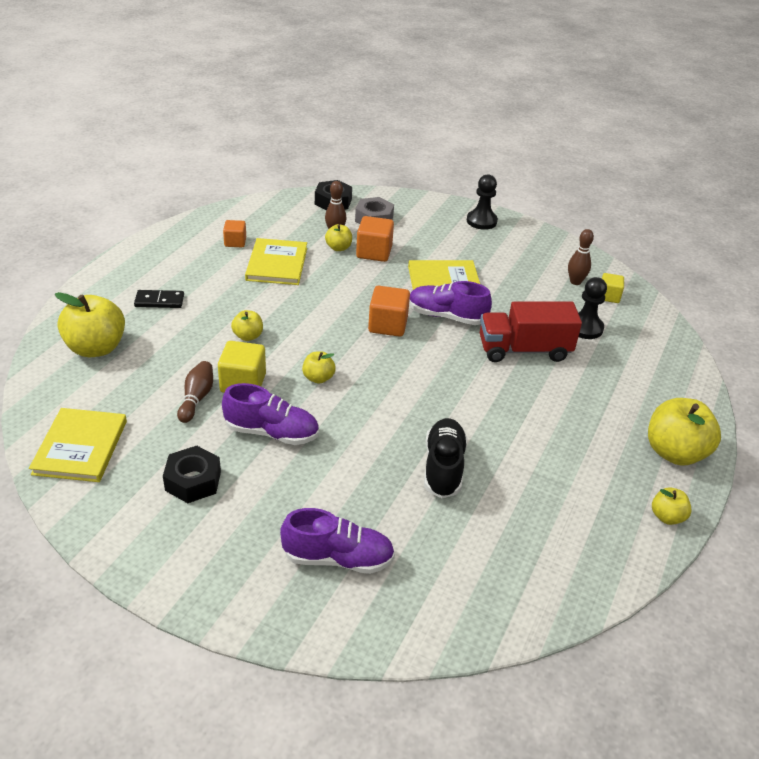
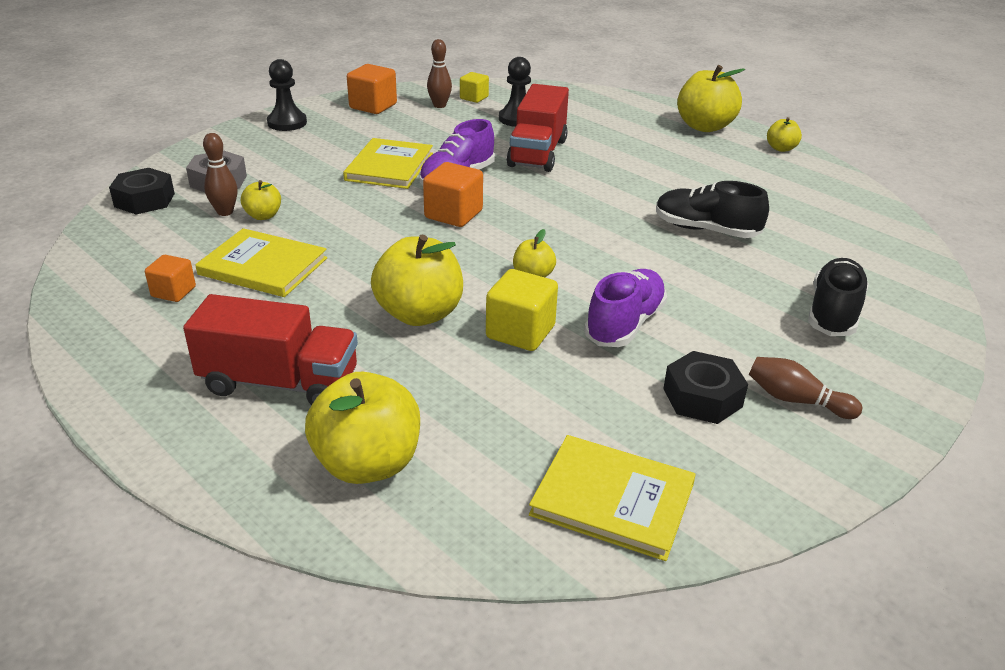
camera: 70 degrees left, 5 degrees down
(159, 301) = (280, 383): black domino -> red truck
(196, 398) = (537, 374): brown bowling pin -> brown bowling pin (796, 400)
(248, 336) = (419, 314): yellow apple -> yellow apple, size x1.96
(338, 558) = (833, 313): purple shoe -> black shoe
(374, 252) = (295, 195): orange cube -> orange cube (373, 106)

